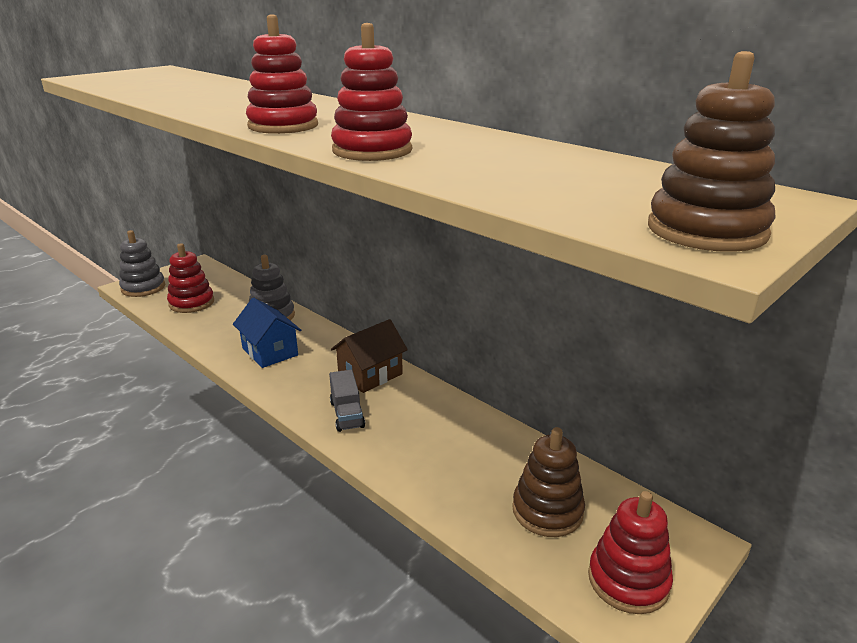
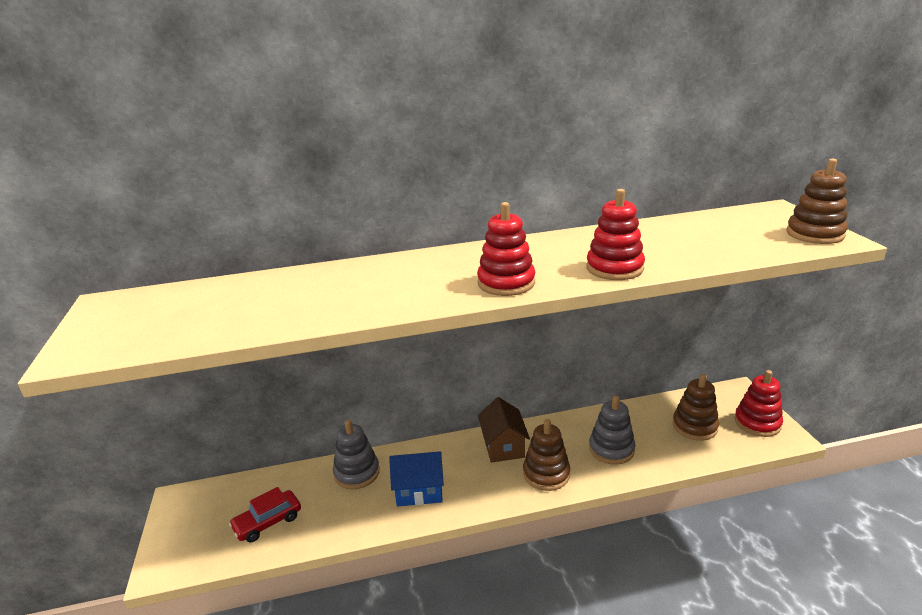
camera: 55 degrees left, 0 degrees up
(143, 288) = (182, 555): grey stacking toy -> grey stacking toy (611, 449)
(191, 303) = (268, 522): red stacking toy -> red car
(347, 414) = (546, 474): grey truck -> brown stacking toy

